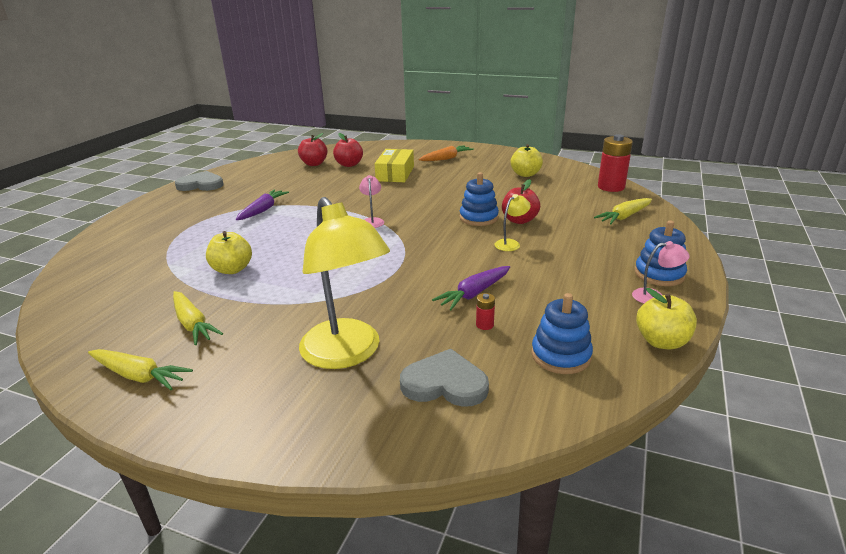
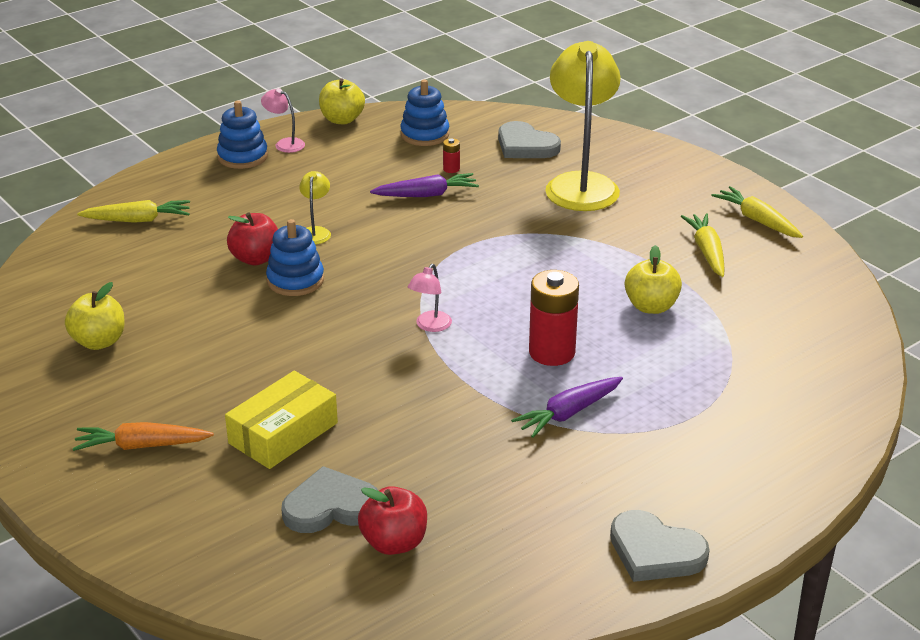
camera: 150 degrees left, 5 degrees up
(349, 164) = (330, 506): red apple -> grey heart
(511, 243) = (315, 232): yellow lamp -> yellow lamp turned 105 degrees clockwise
(611, 187) = (49, 268): red battery -> red battery (552, 352)

